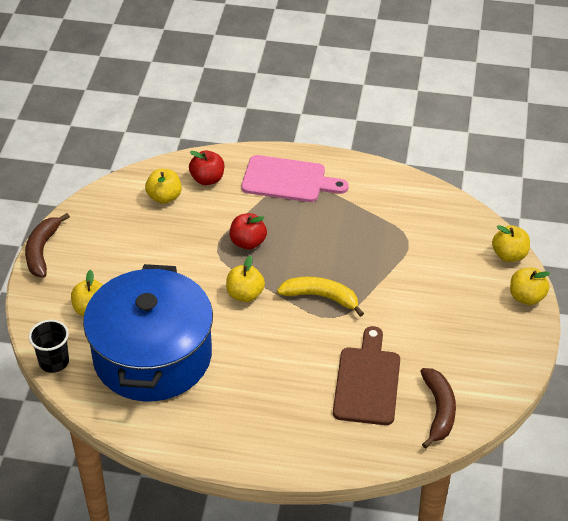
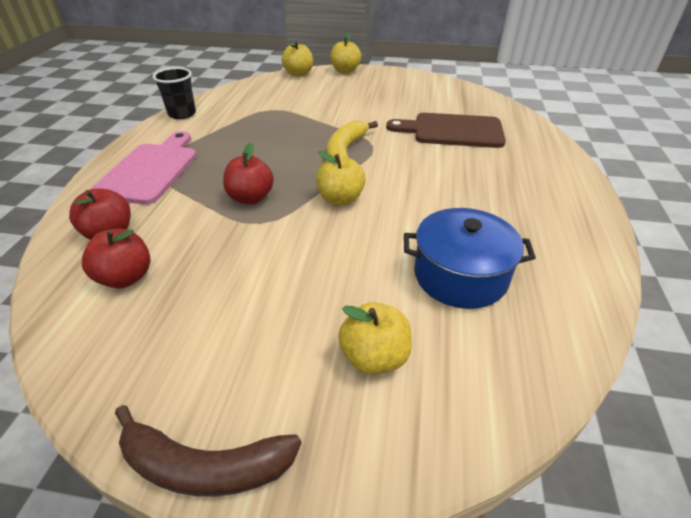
camera: 90 degrees left, 5 degrees down
(54, 362) = (510, 407): black cup -> black cup (182, 114)
(152, 356) = (460, 275): blue pot -> blue pot, size x0.53
(164, 197) = (126, 277): yellow apple -> red apple
(439, 410) = (472, 103): brown banana -> none

